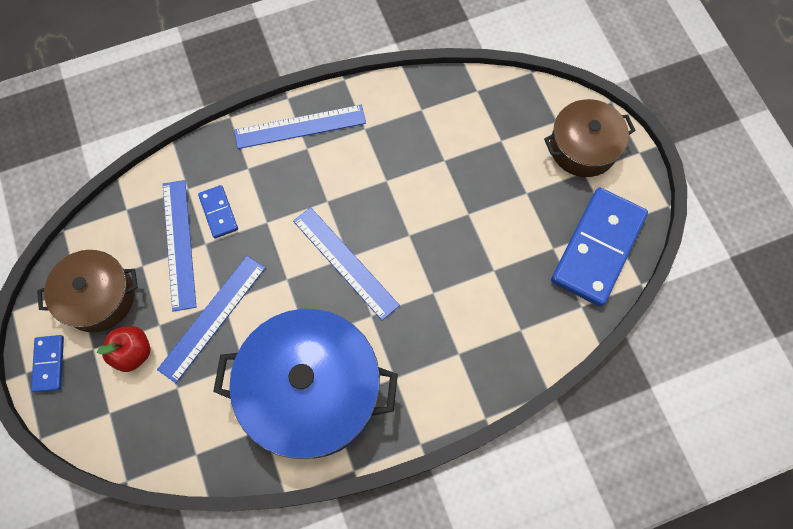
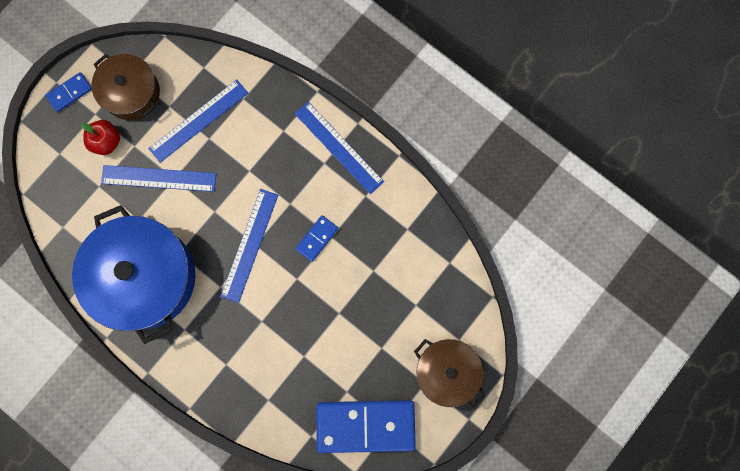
camera: 60 degrees right, 10 degrees up
(218, 212) = (237, 132): blue domino -> blue domino (317, 238)

